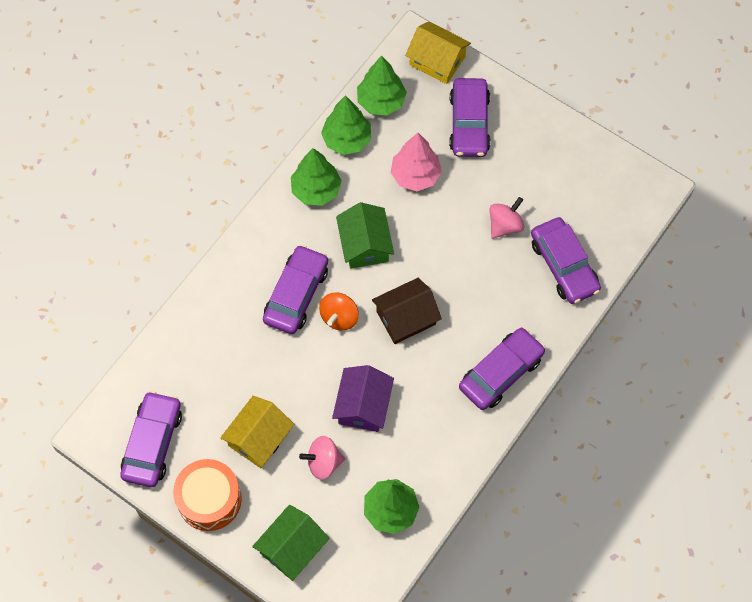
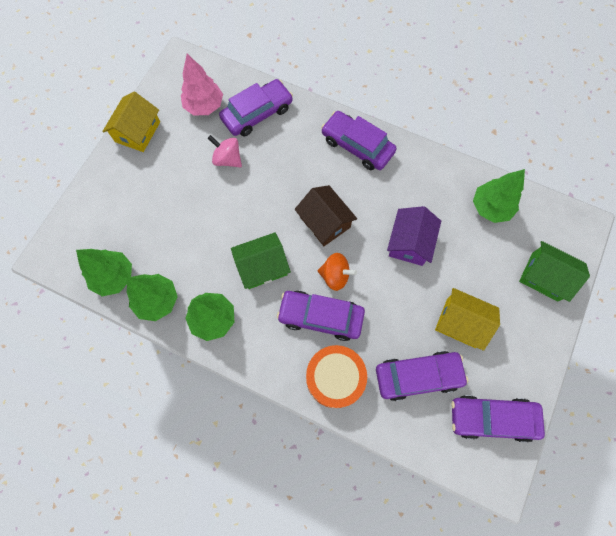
camera: 100 degrees left, 5 degrees up
(209, 499) = (526, 354): orange drum -> orange drum (335, 378)
(323, 462) = (467, 265): pink spinning top -> none
(363, 405) = (410, 243): purple house -> purple house turned 75 degrees counterclockwise
(415, 175) = (188, 235): pink tree -> pink tree (204, 106)
(437, 61) = (68, 235): yellow house -> yellow house (137, 132)
(469, 123) = (132, 199): purple car -> purple car (418, 376)

